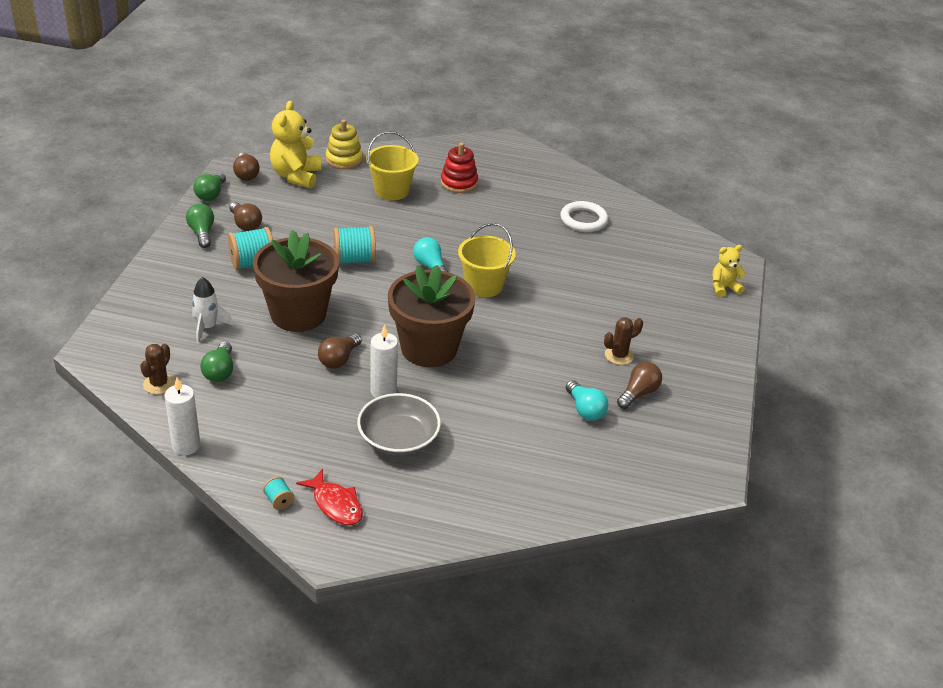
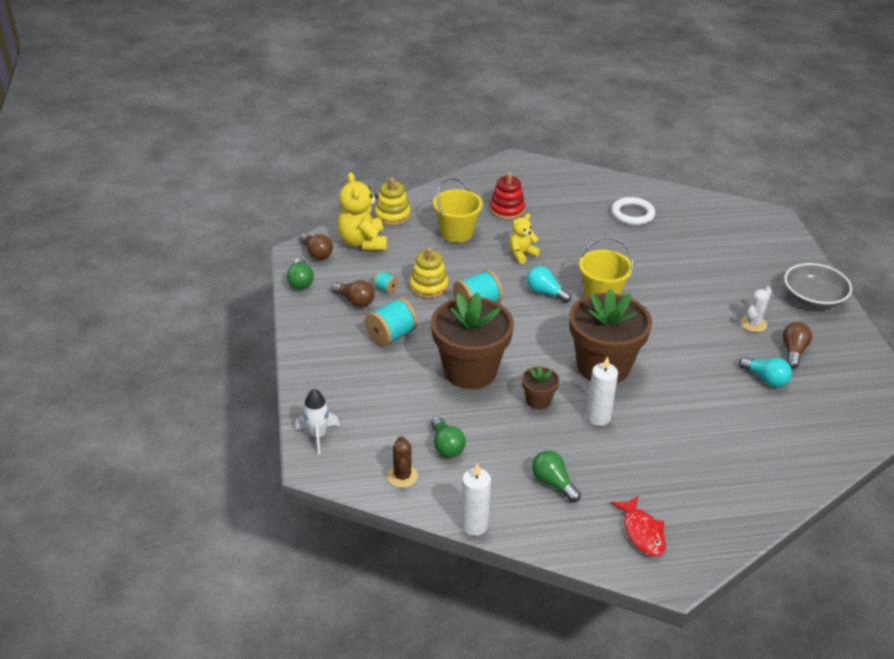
camera: 20 degrees left, 0 degrees up
(202, 233) = (323, 321): green light bulb -> green light bulb (553, 483)
(208, 327) = (402, 408): white rocket -> white rocket (318, 435)
(279, 501) = (593, 546): turquoise spool -> turquoise spool (386, 288)
(323, 231) = (428, 287): none -> yellow stacking toy
(335, 504) = (642, 532): red fish -> red fish turned 45 degrees clockwise
(339, 359) = (538, 400): brown light bulb -> brown flower pot
(398, 439) = (644, 455): grey bowl -> grey bowl (813, 298)
(619, 355) = (753, 324): brown cactus -> white cactus
(724, 288) = (783, 241): yellow teddy bear -> yellow teddy bear (522, 254)

